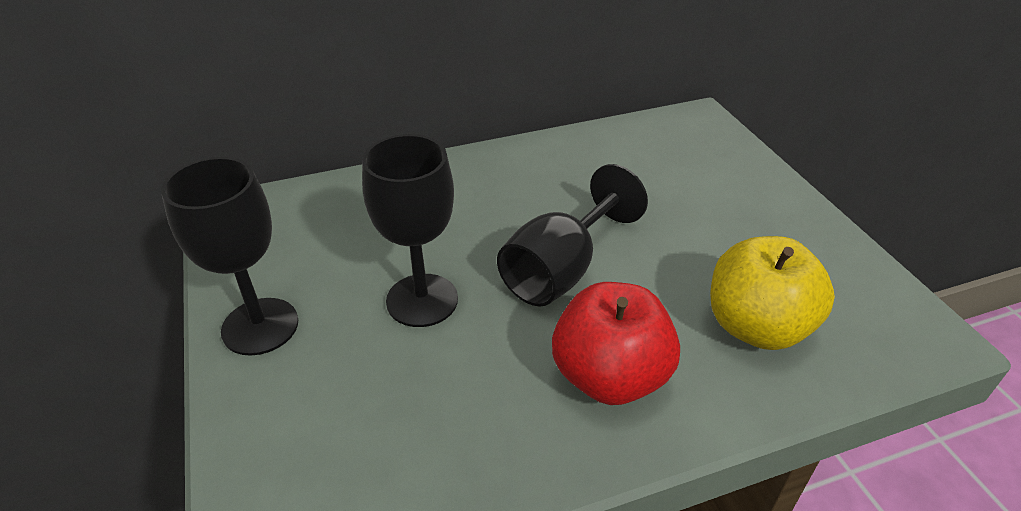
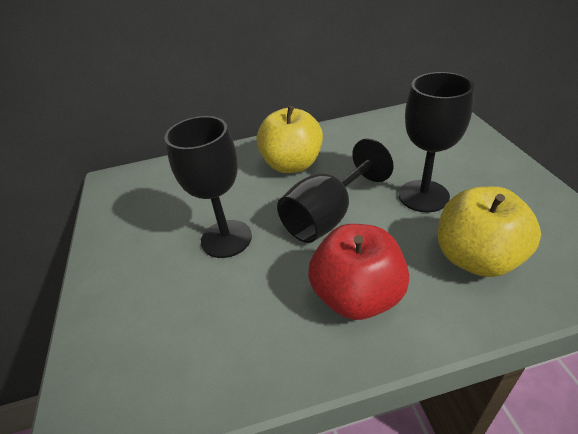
camera: 10 degrees right, 0 degrees up
(260, 326) = (114, 257): black goblet -> black goblet (423, 196)
(502, 195) = (292, 165): none -> yellow apple

